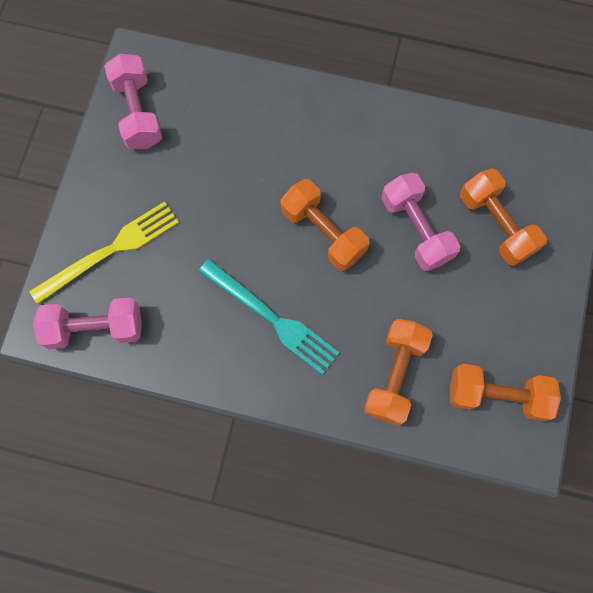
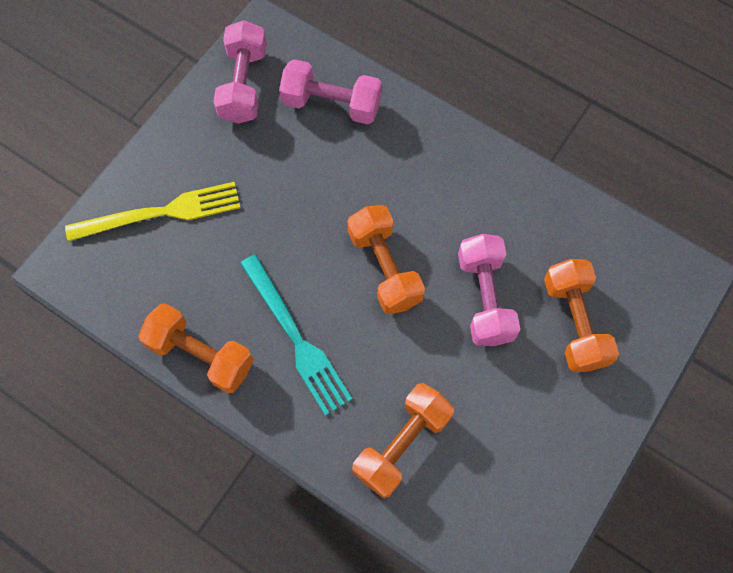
camera: 20 degrees right, 5 degrees down
(95, 328) = (114, 285): pink dumbbell -> pink dumbbell (331, 104)
(496, 395) = (505, 506): orange dumbbell -> orange dumbbell (201, 355)

